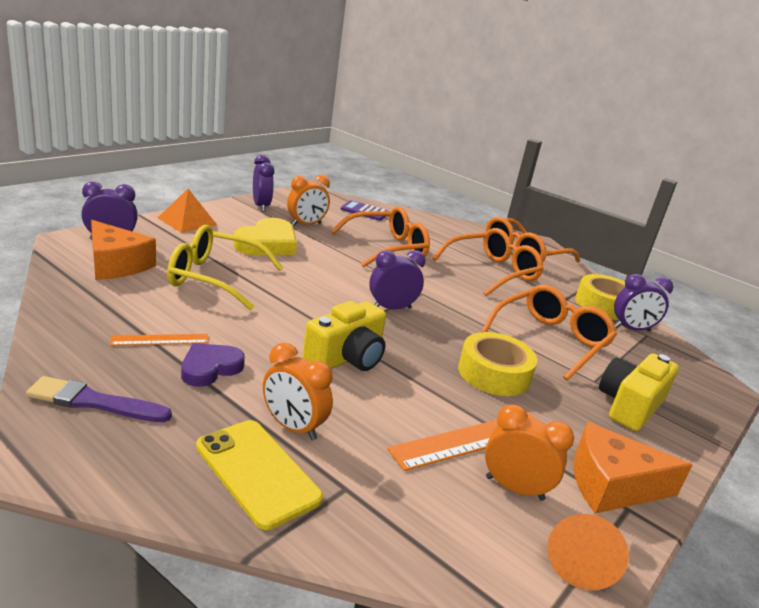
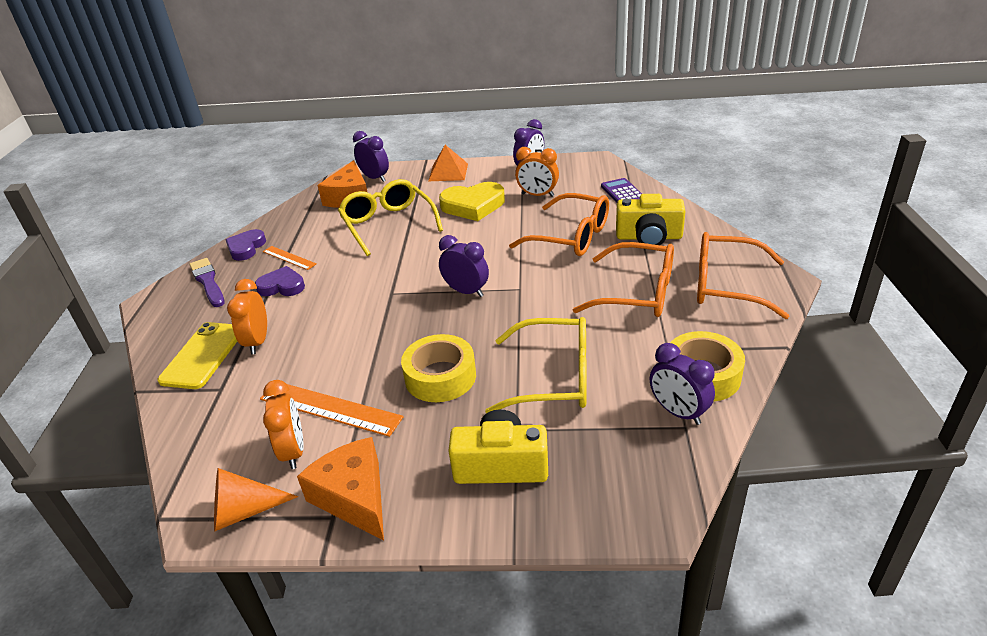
camera: 60 degrees right, 10 degrees up
(75, 349) = (246, 248): none -> purple heart
(346, 358) = (363, 314): yellow camera -> yellow camera (649, 237)
(550, 340) = (553, 377): orange glasses -> yellow glasses

